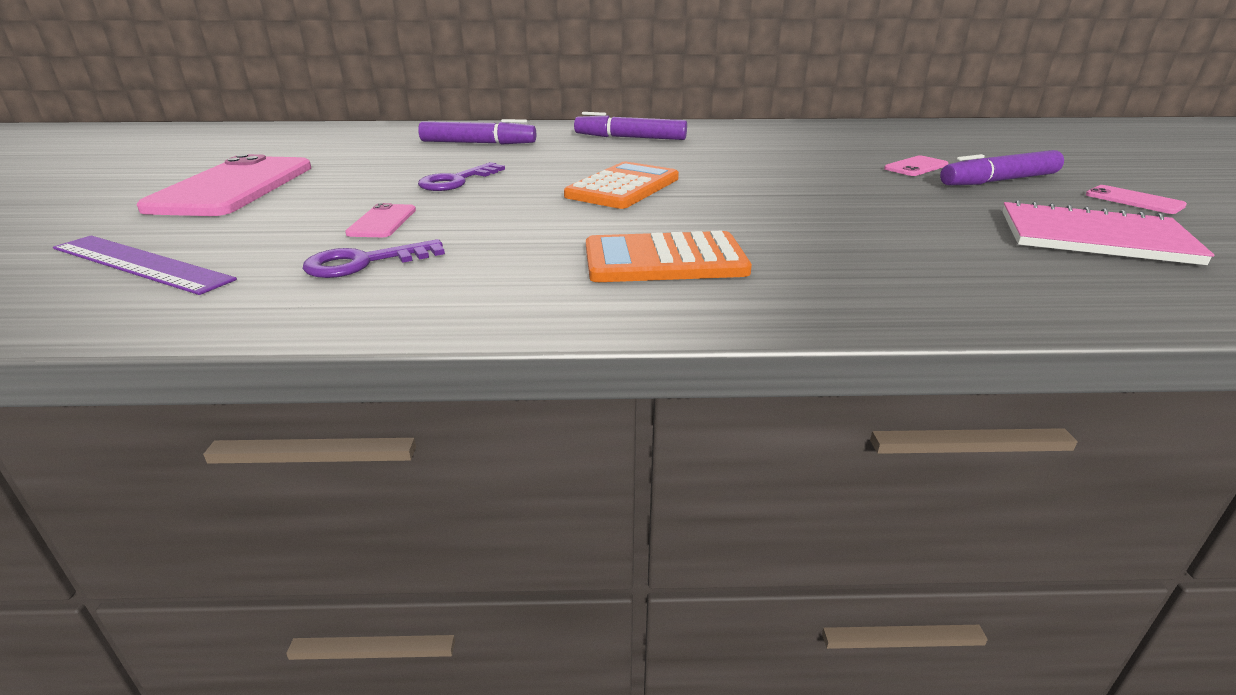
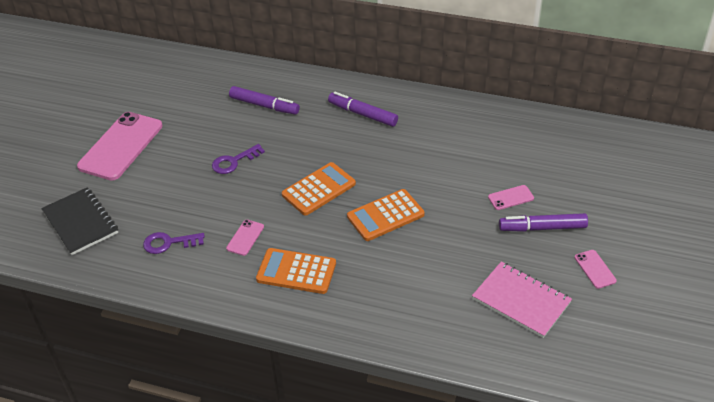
camera: 20 degrees right, 15 degrees up
(140, 263) = (80, 222): purple ruler -> black notebook
(382, 221) = (185, 204): pink phone -> pink phone (245, 237)
(758, 195) = (385, 215): none -> orange calculator

